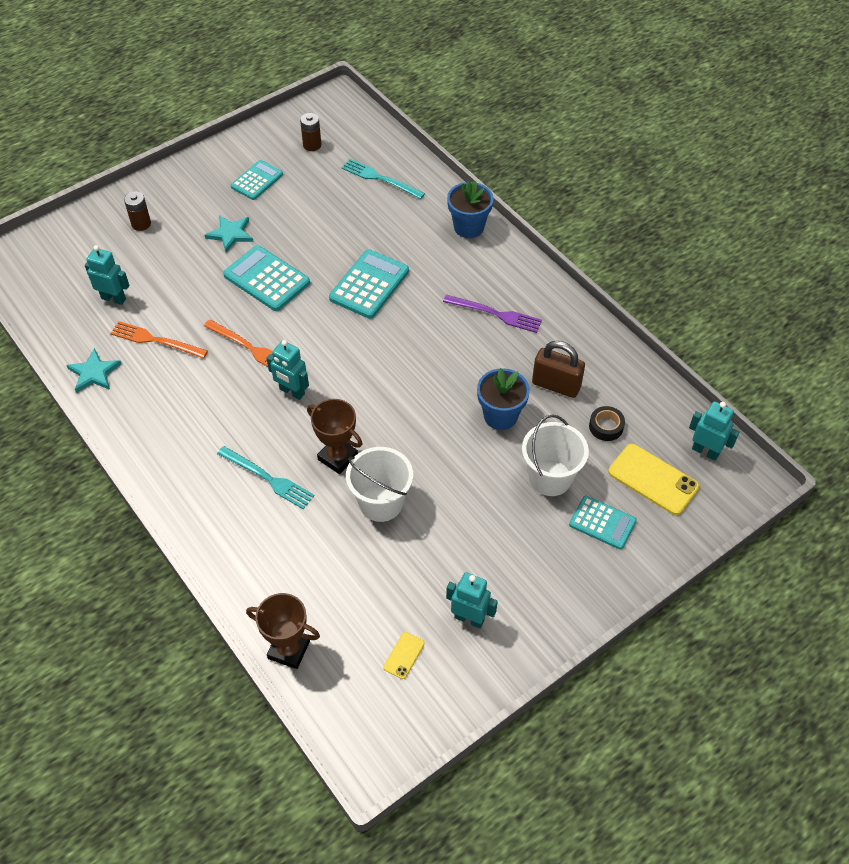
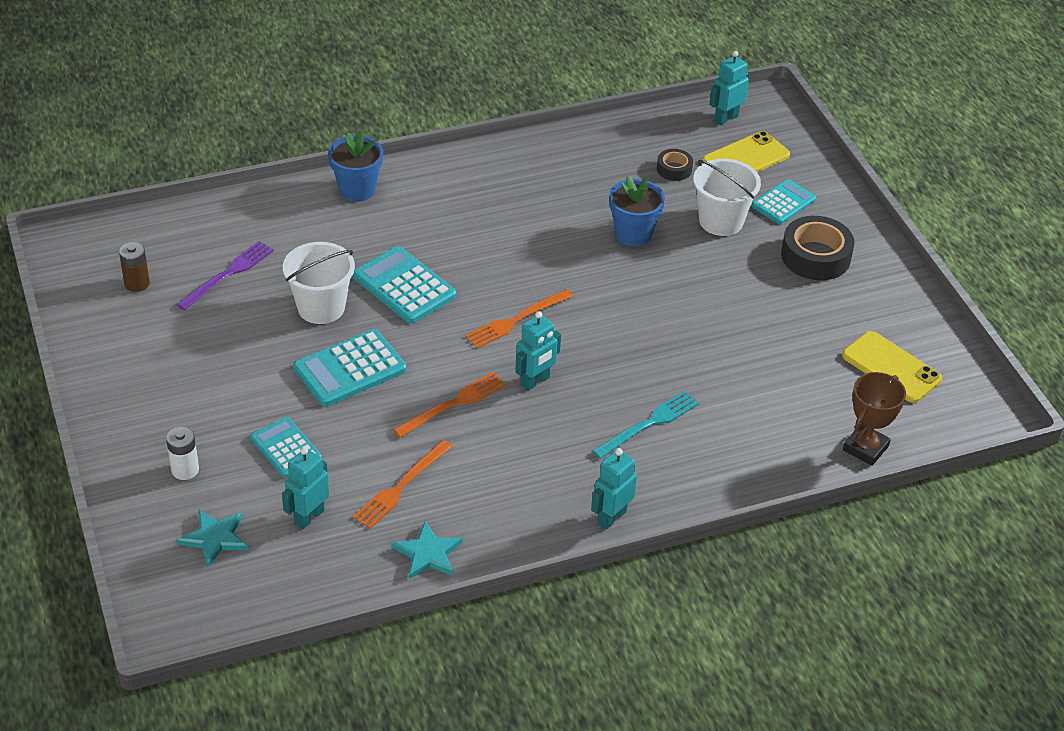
camera: 75 degrees left, 10 degrees down
(141, 224) = (185, 470): brown battery -> white battery
(230, 234) = (254, 387): turquoise star -> turquoise star (215, 538)
(257, 180) = (171, 345): turquoise calculator -> turquoise calculator (285, 448)
(337, 457) = (641, 364): brown trophy -> none
(358, 362) = (516, 320): none -> orange fork
(380, 179) = (235, 239): turquoise fork -> none
(381, 503) = (710, 344): white bucket -> white bucket (321, 307)
(404, 655) = (891, 367): yellow phone -> yellow phone, size x2.01
(469, 618) = (862, 314): turquoise robot -> turquoise robot (611, 517)
(495, 314) = (495, 203): purple fork -> purple fork (228, 274)
(536, 564) = (815, 256): none -> black tape
(556, 385) = (609, 187): brown padlock -> none

